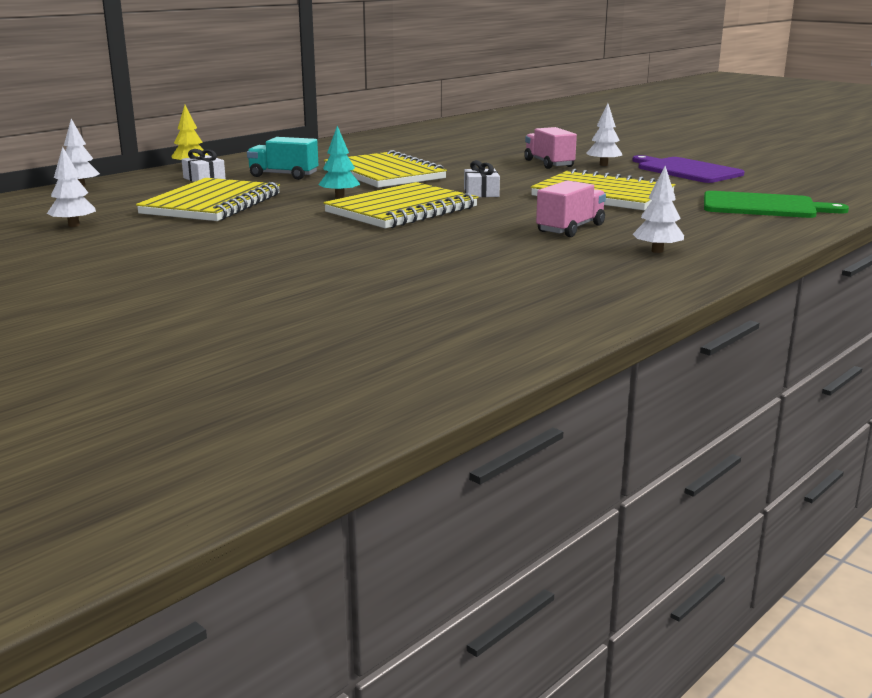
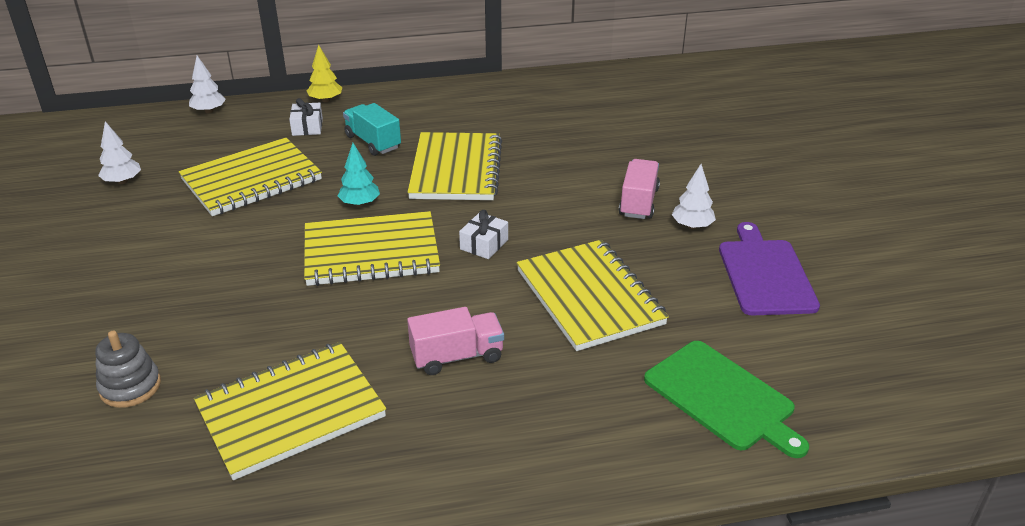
camera: 35 degrees right, 15 degrees up
(340, 292) = (130, 386): none -> grey stacking toy
(505, 270) = (291, 412): none -> yellow notebook
(657, 251) = (466, 443): white tree -> none

